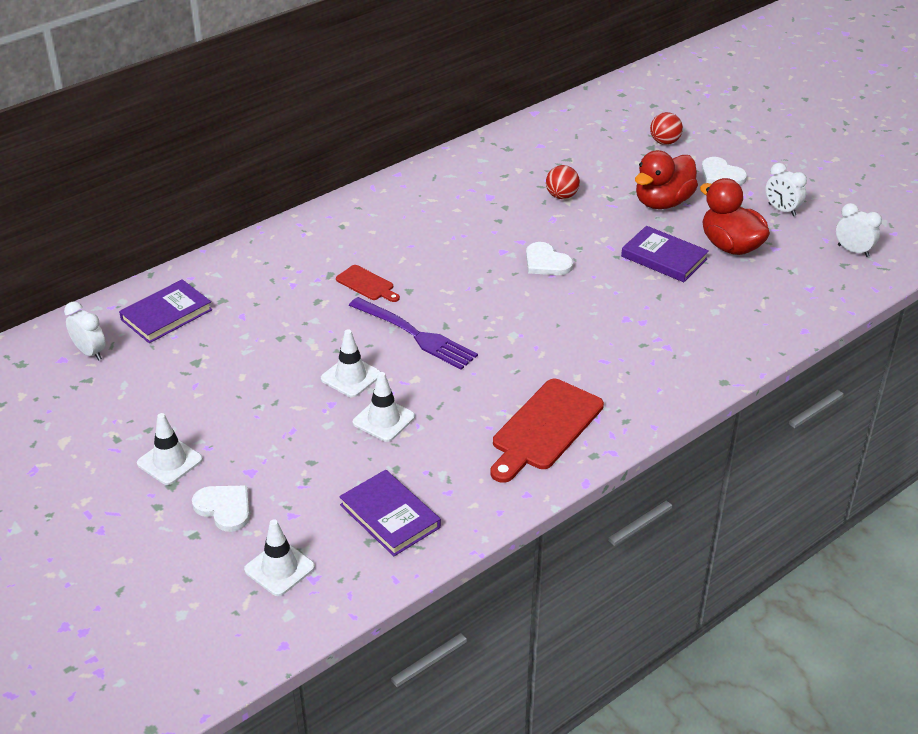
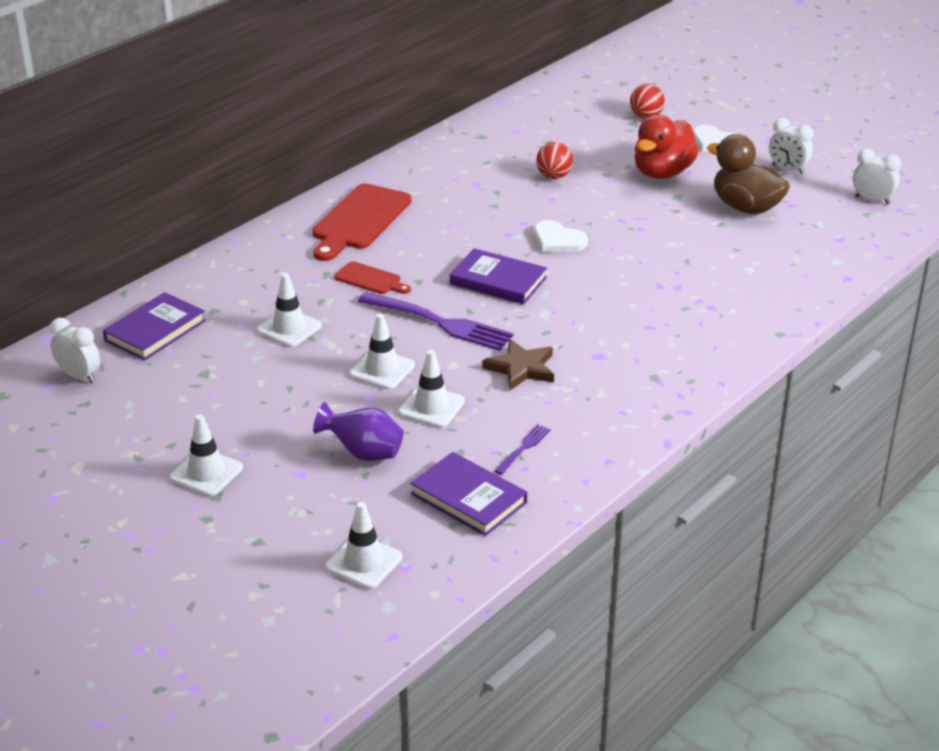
camera: 10 degrees left, 5 degrees down
(224, 508) = (283, 511): white heart -> none
(282, 326) = (289, 328): none -> white traffic cone
(311, 459) = (363, 453): none -> purple vase
(453, 471) = (523, 448): none -> purple fork
(475, 390) = (521, 368): none -> brown star
(544, 428) = (607, 397): red cutting board -> red cutting board (359, 220)
(664, 258) = (680, 224): purple book -> purple book (498, 281)
(730, 246) = (746, 207): red duck -> brown duck

